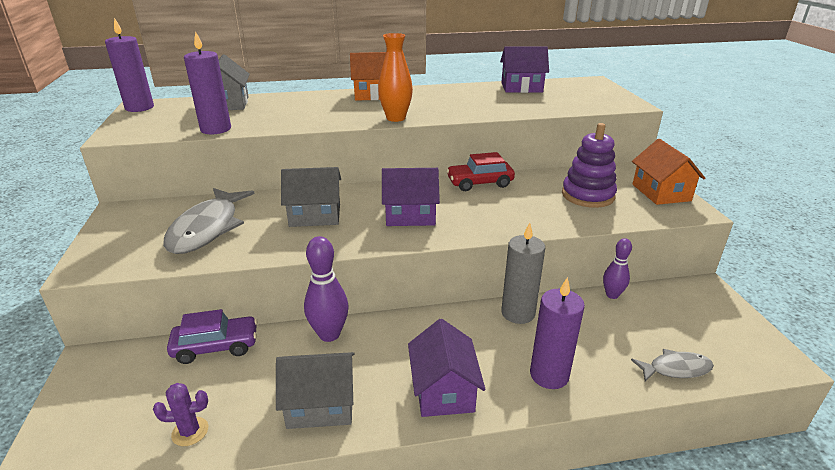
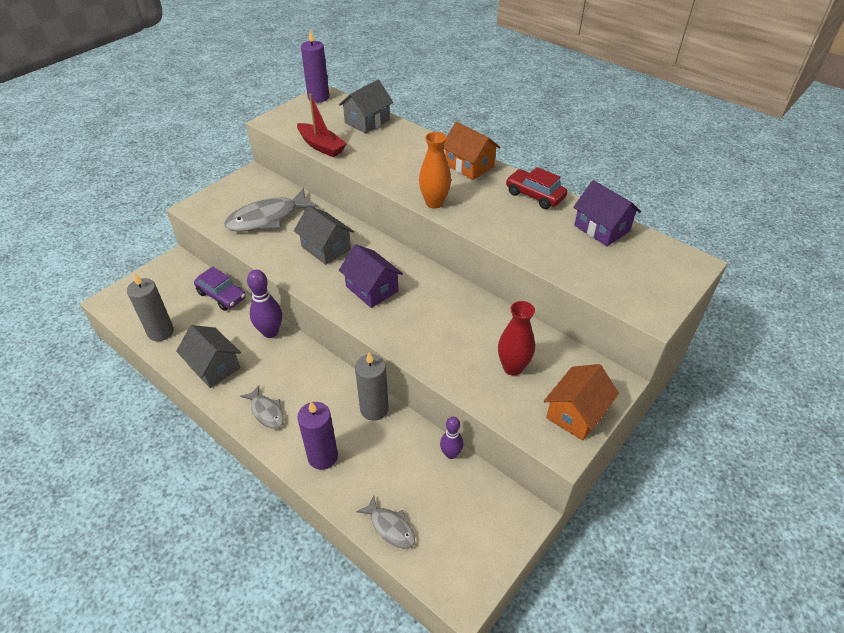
camera: 50 degrees right, 15 degrees up
(190, 431) = (161, 332): purple cactus -> grey candle
(216, 129) = (321, 146): purple candle -> red boat
(443, 390) = (266, 412): purple house -> grey fish
(479, 183) = (461, 296): red car -> red car (534, 195)
(588, 195) = (513, 367): purple stacking toy -> red vase

